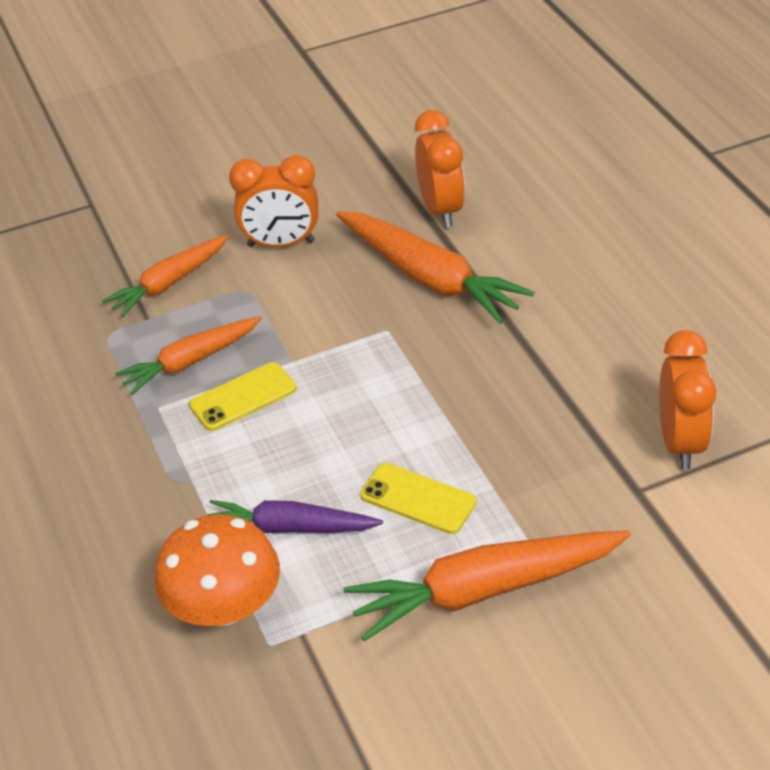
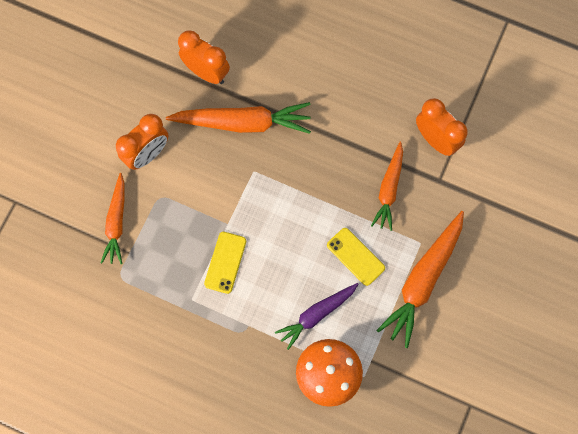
camera: 45 degrees left, 30 degrees up
(190, 361) = (179, 261): orange carrot -> orange carrot (389, 189)
(418, 499) = (355, 256): yellow phone -> yellow phone turned 60 degrees clockwise

